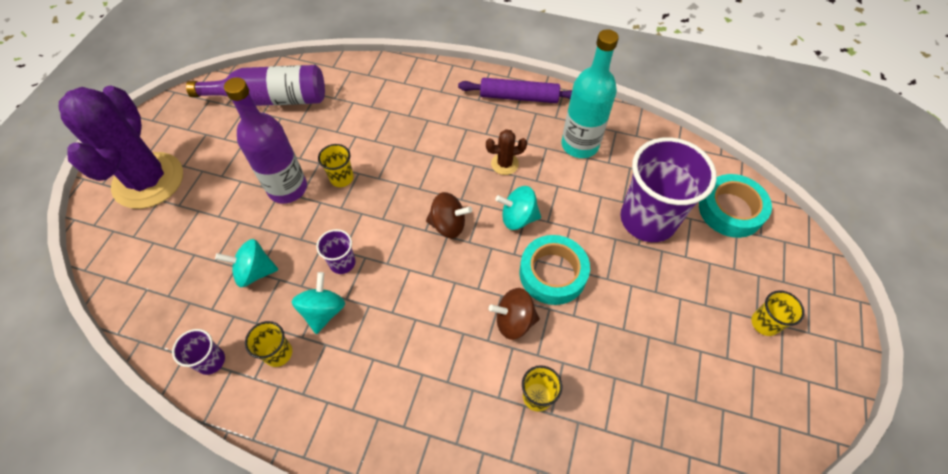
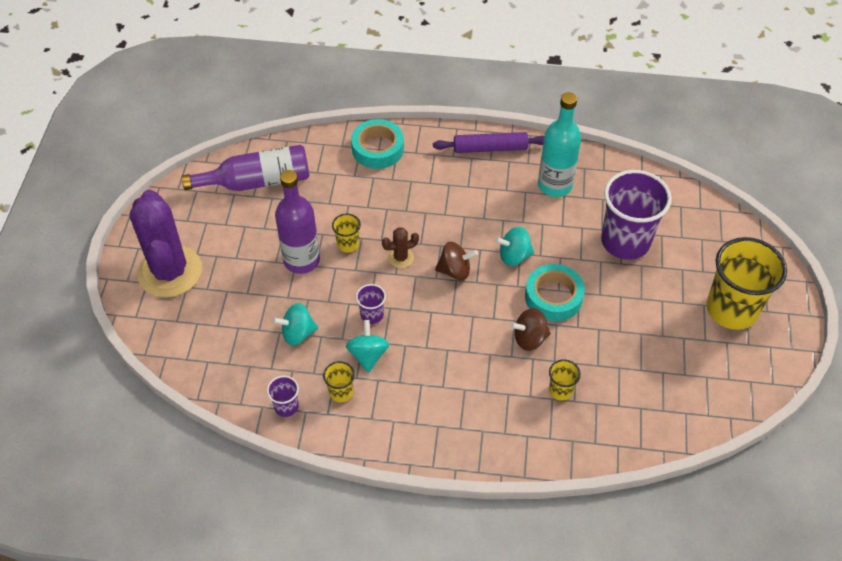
camera: 10 degrees left, 5 degrees down
(504, 164) = (491, 211): brown cactus -> brown cactus (400, 257)
(730, 210) = (694, 223): turquoise tape -> turquoise tape (377, 149)
(764, 323) = (731, 309): yellow cup -> yellow cup, size x2.26

